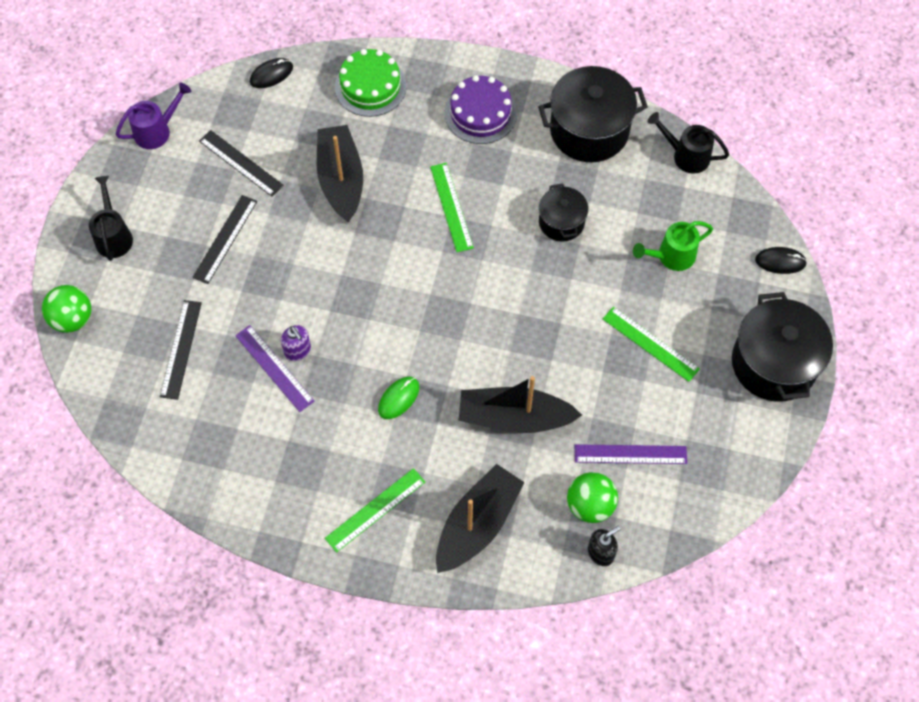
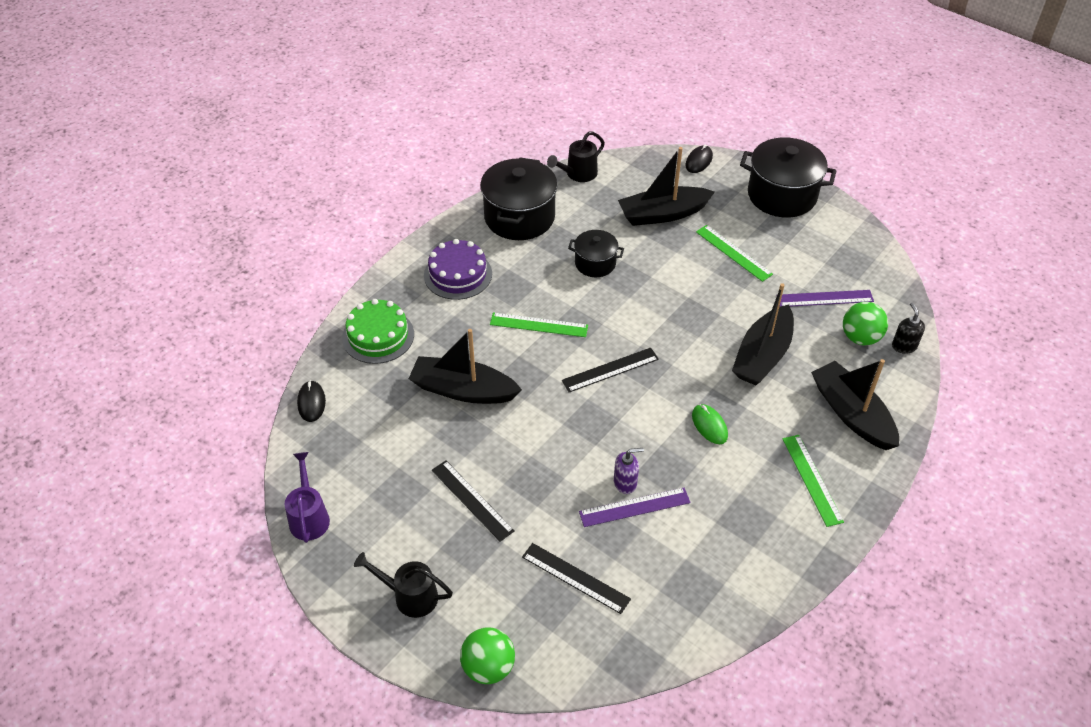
camera: 65 degrees left, 15 degrees down
(241, 163) = (394, 459): black ruler -> black ruler (610, 370)
(630, 454) = (825, 298): purple ruler -> purple ruler turned 60 degrees clockwise
(650, 344) = (733, 253): green ruler -> green ruler turned 75 degrees clockwise
(671, 256) = (662, 214): green watering can -> black boat

